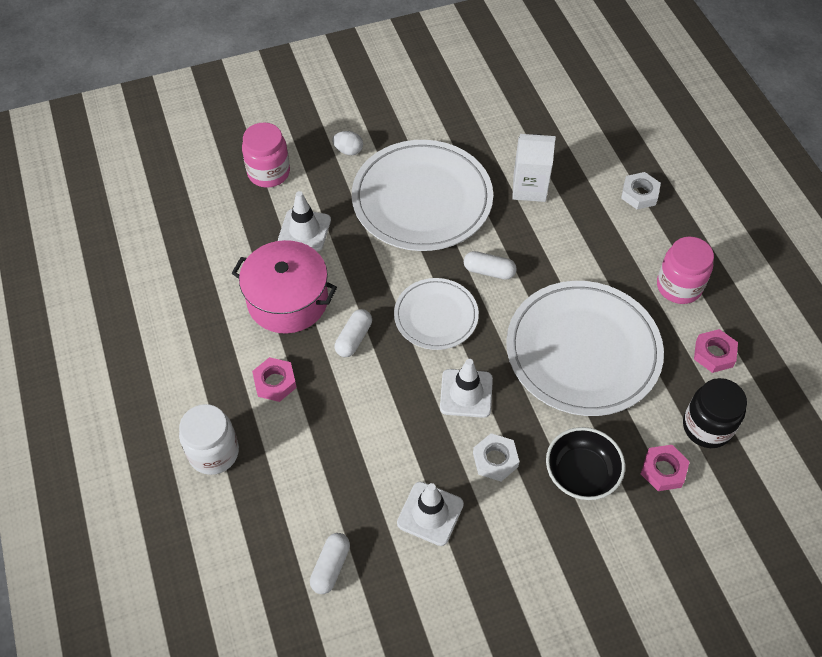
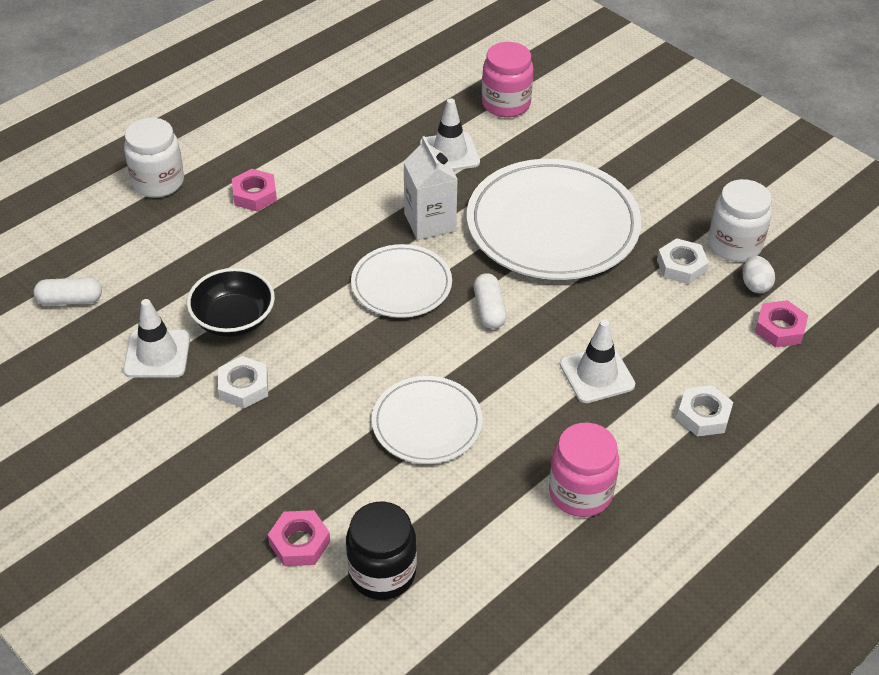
camera: 65 degrees right, 10 degrees down
(287, 300) = (355, 171): pink pot -> none
(348, 151) = (578, 149): white egg -> white egg (755, 285)
(353, 338) = (336, 232): white capsule -> none
(466, 393) = (315, 338): white traffic cone -> white traffic cone (597, 374)
(495, 109) = (734, 245): none -> white jar
(501, 146) = (681, 266): none -> white nut
(529, 188) = (635, 309): white carton -> white carton (430, 222)
(581, 473) = (260, 466): black bowl -> black bowl (233, 319)
(583, 351) = (427, 423): white plate -> white plate, size x0.56
(714, 354) = (496, 555): pink nut -> pink nut (779, 328)

